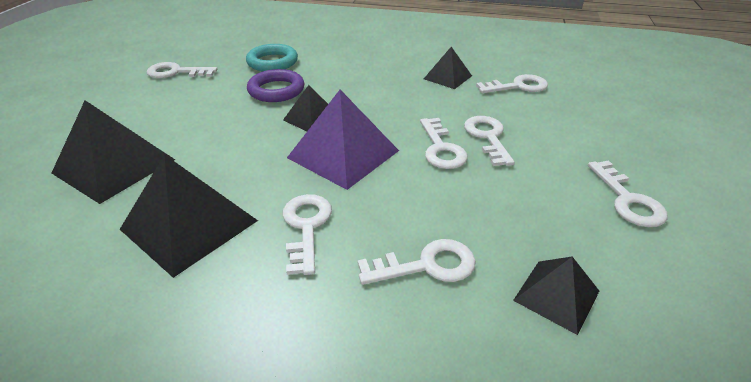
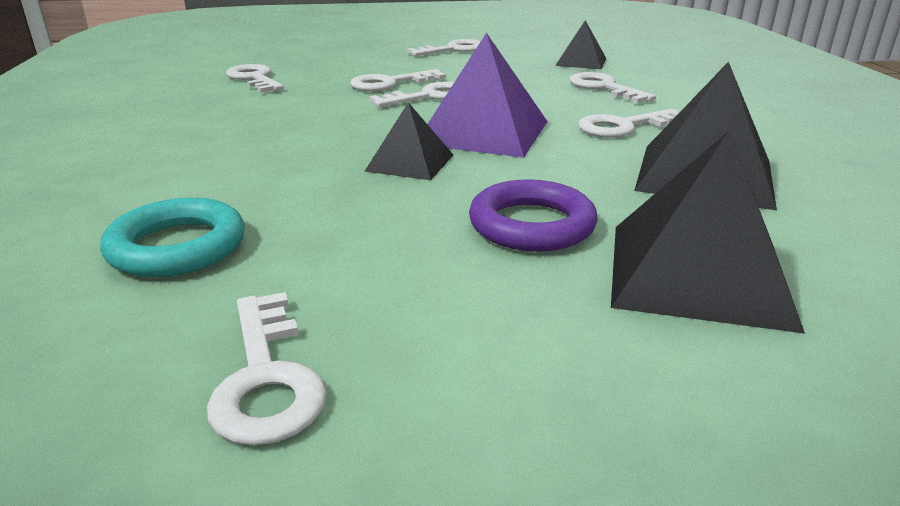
camera: 110 degrees left, 10 degrees down
(276, 90) = (326, 208): purple ring -> purple ring (531, 225)
(447, 77) = (233, 107): black pyramid -> none

